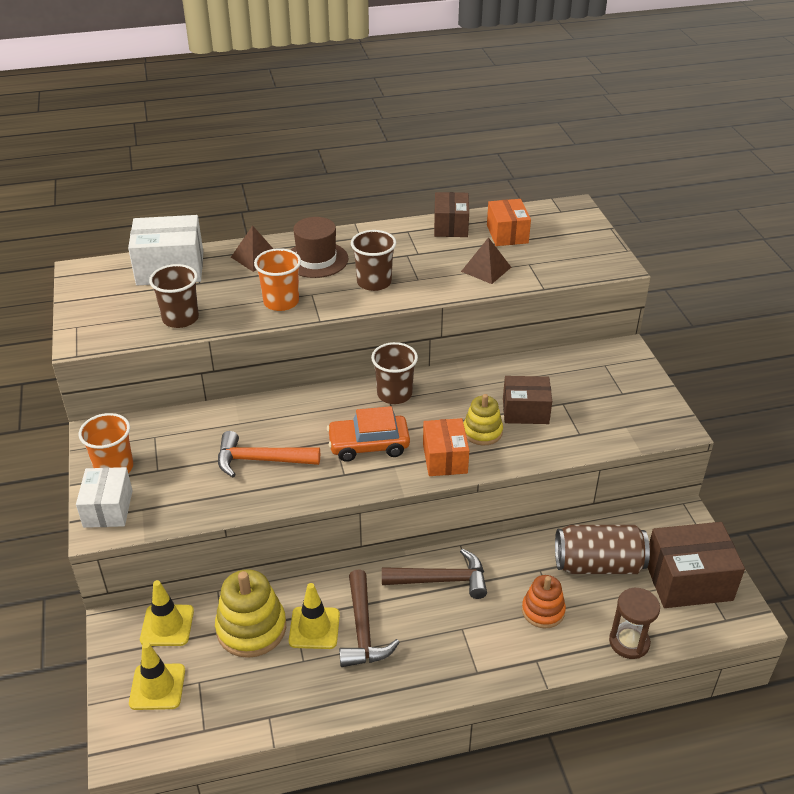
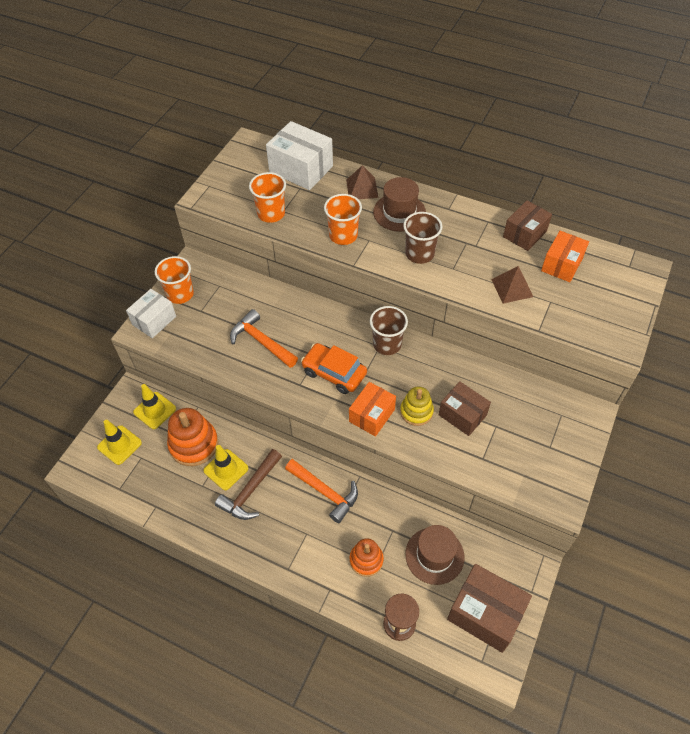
camera: 40 degrees right, 15 degrees up
(180, 318) = (271, 213): brown cup -> orange cup
(251, 628) = (194, 444): yellow stacking toy -> orange stacking toy
(442, 580) = (325, 492): brown hammer -> orange hammer
(598, 564) = (434, 555): brown can -> brown hat

